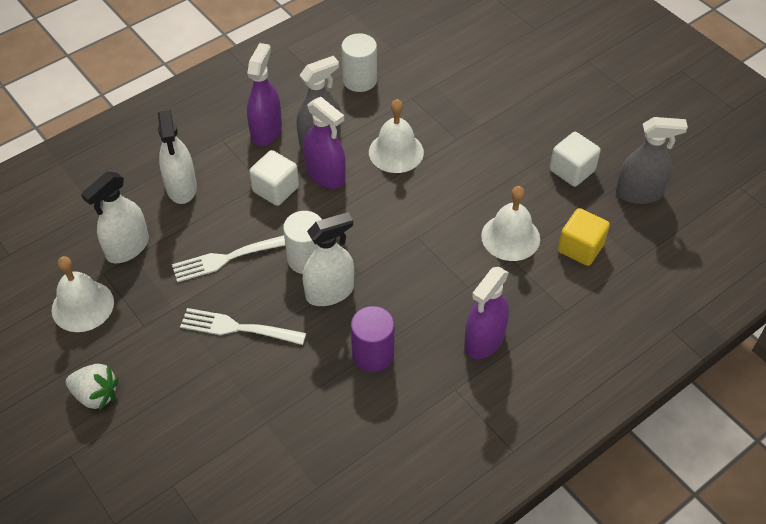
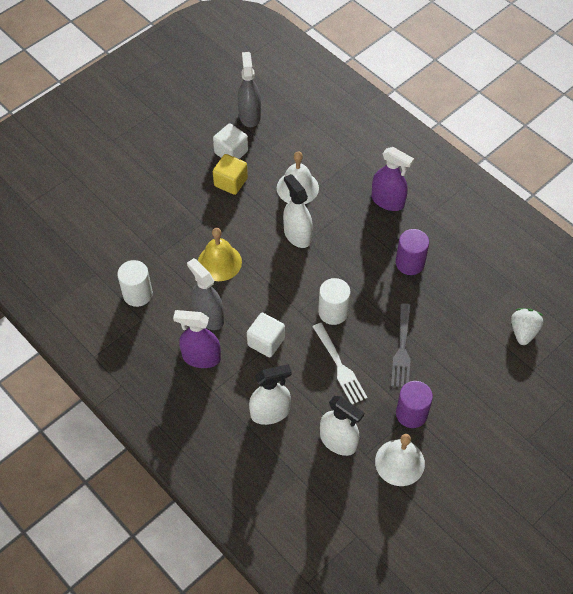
camera: 95 degrees left, 5 degrees up
(96, 395) = (475, 433): white strawberry -> white strawberry (523, 331)
(143, 326) = (411, 414): none -> purple cylinder
(237, 328) = (402, 349): white fork -> grey fork
(326, 175) = (248, 308): purple spray bottle -> none
(330, 292) = (361, 294): white spray bottle -> white spray bottle (297, 235)
(396, 152) = (219, 262): white bell -> yellow bell
(580, 248) = (302, 149): yellow cube -> yellow cube (230, 182)

